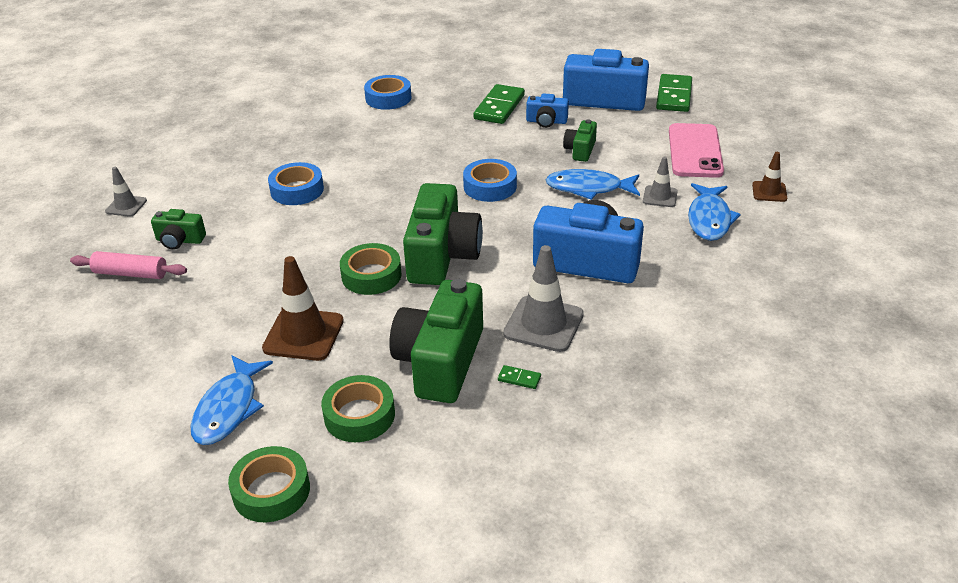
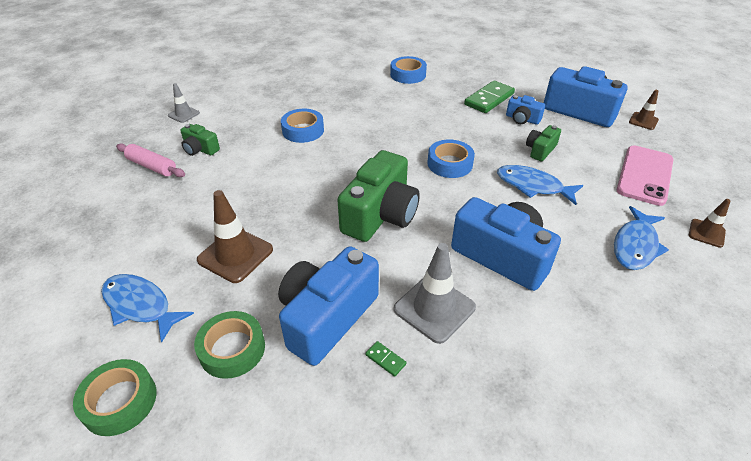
camera: 20 degrees right, 5 degrees up
(228, 409) = (140, 305): blue fish -> blue fish turned 90 degrees clockwise
(371, 275) = (316, 217): green tape -> none
(440, 361) = (327, 317): green camera -> blue camera
(660, 196) = (595, 210): grey traffic cone -> none
(674, 96) = (643, 121): green domino -> brown traffic cone

